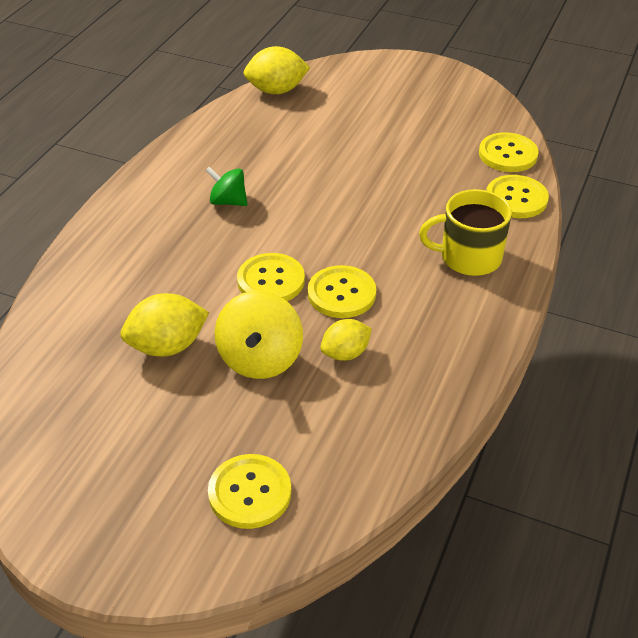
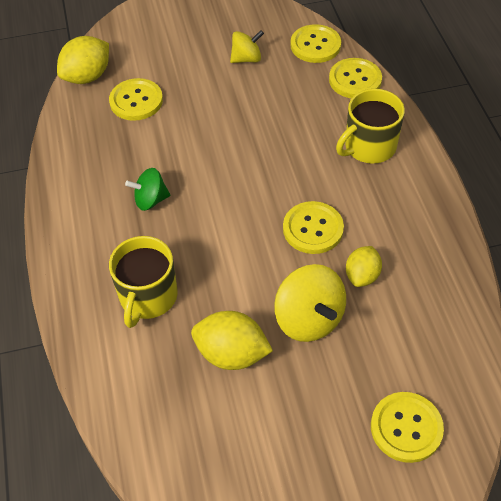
camera: 35 degrees left, 10 degrees up
(148, 268) = (148, 297): none -> yellow mug
(167, 346) = (231, 354): yellow lemon -> yellow lemon turned 75 degrees clockwise
(271, 280) = (252, 249): yellow button -> yellow button (136, 101)
(429, 137) = (246, 59): none -> yellow spinning top

